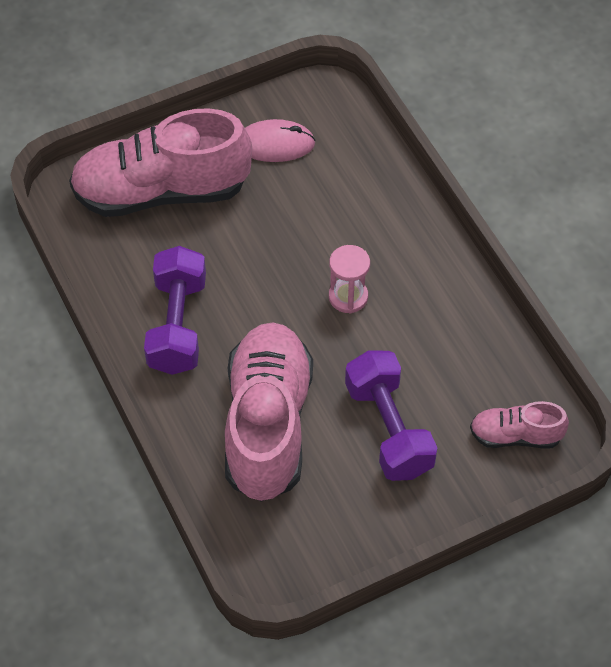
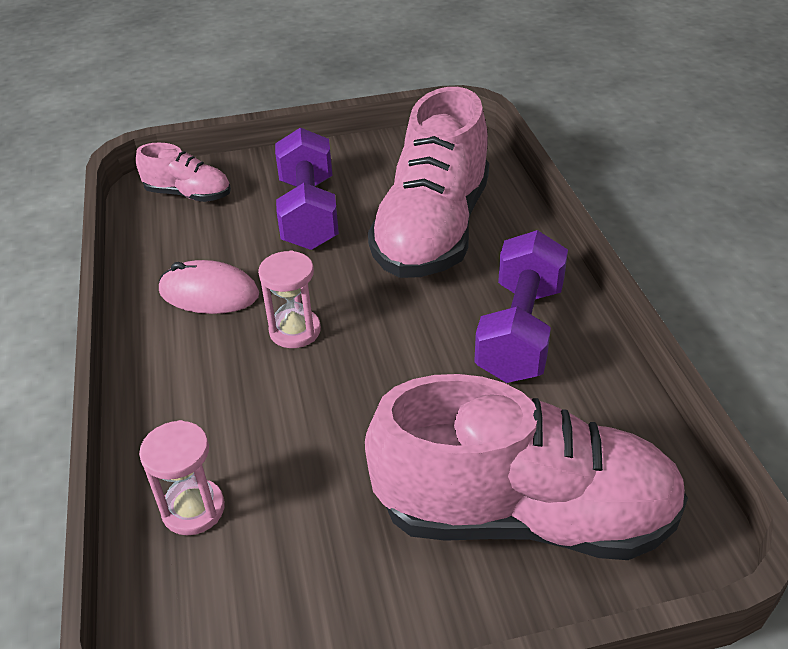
camera: 165 degrees left, 15 degrees down
(275, 144) = (312, 568): pink mouse -> pink mouse (209, 293)
(357, 162) = (193, 509): none -> pink hourglass

